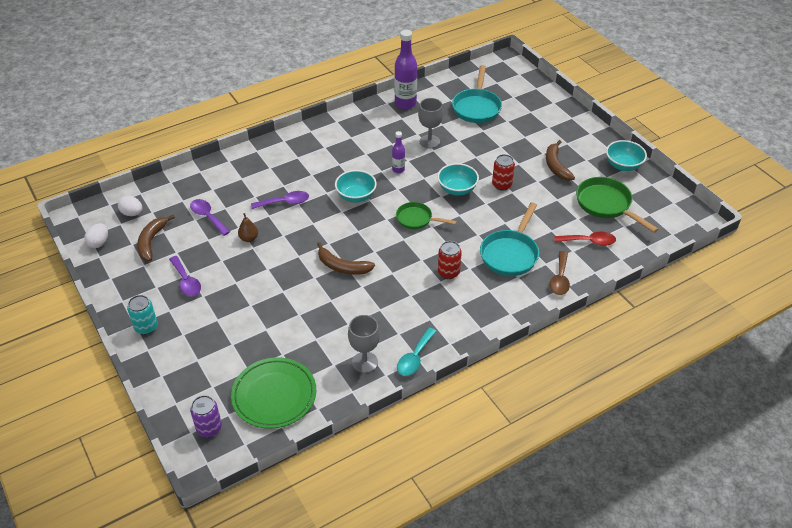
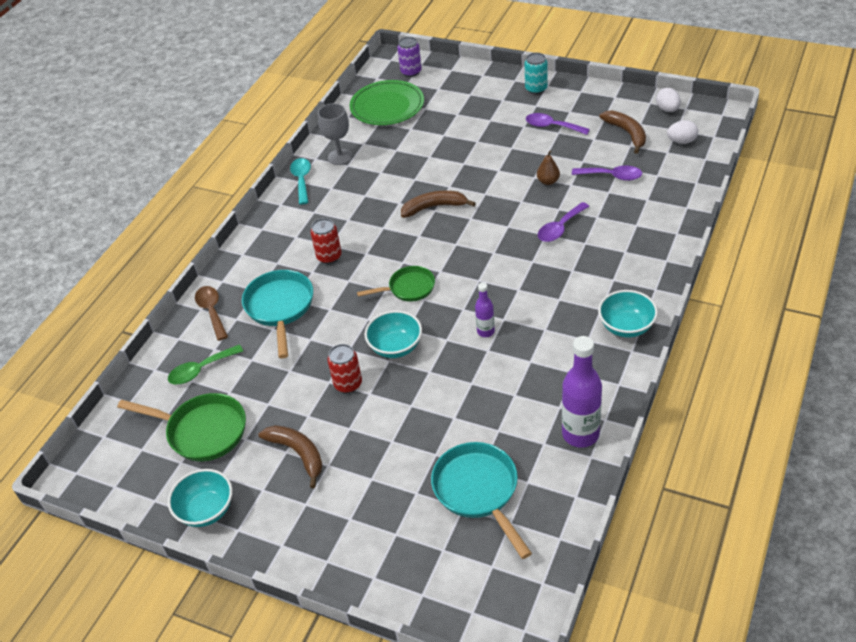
camera: 150 degrees right, 0 degrees up
(356, 196) = (497, 275): turquoise bowl -> turquoise bowl (626, 327)
(429, 141) = (488, 392): grey goblet -> none
(589, 241) = (200, 370): red spoon -> green spoon

